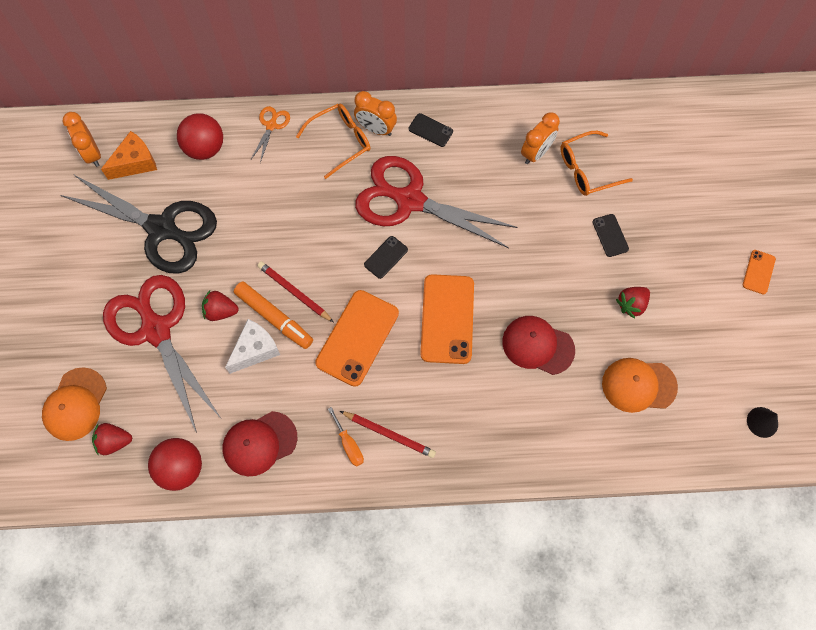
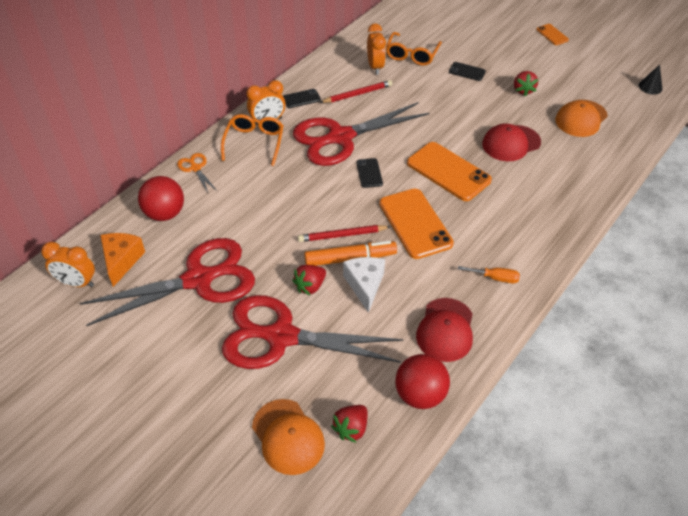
camera: 50 degrees left, 20 degrees down
(161, 229) = (198, 279): black scissors -> red scissors
(389, 434) = (507, 251): red pencil -> red pencil (357, 94)

